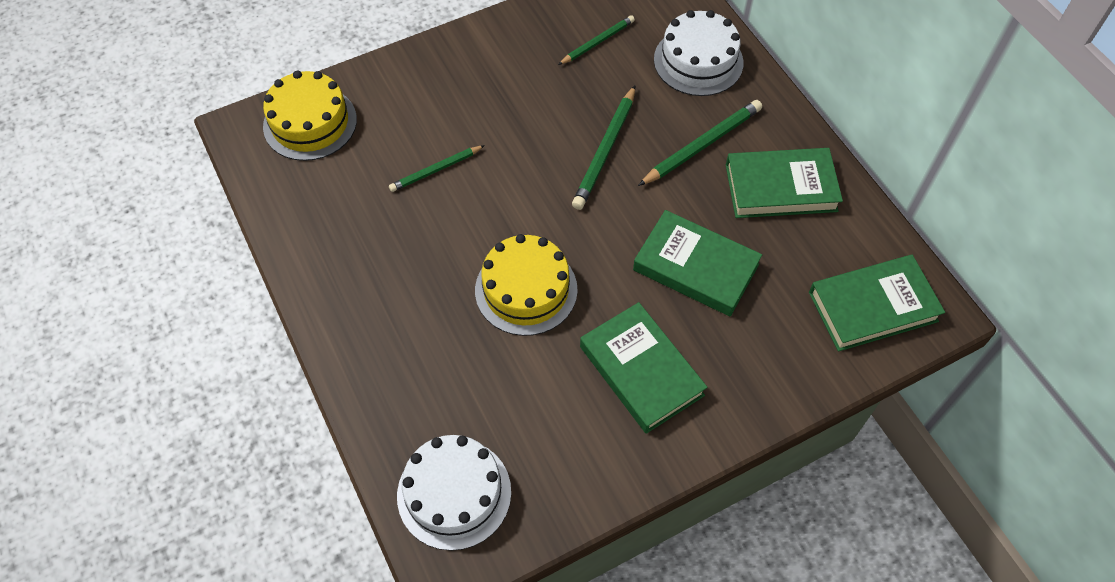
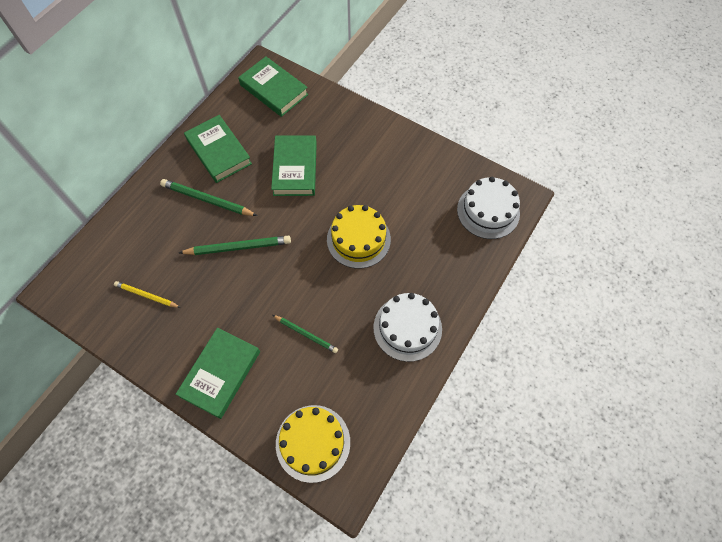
camera: 120 degrees left, 5 degrees up
(597, 42) = (146, 295): green pencil -> yellow pencil
(641, 371) = (371, 166): green book -> green book (220, 374)
(698, 61) = (137, 230): white cake -> white cake (407, 328)

